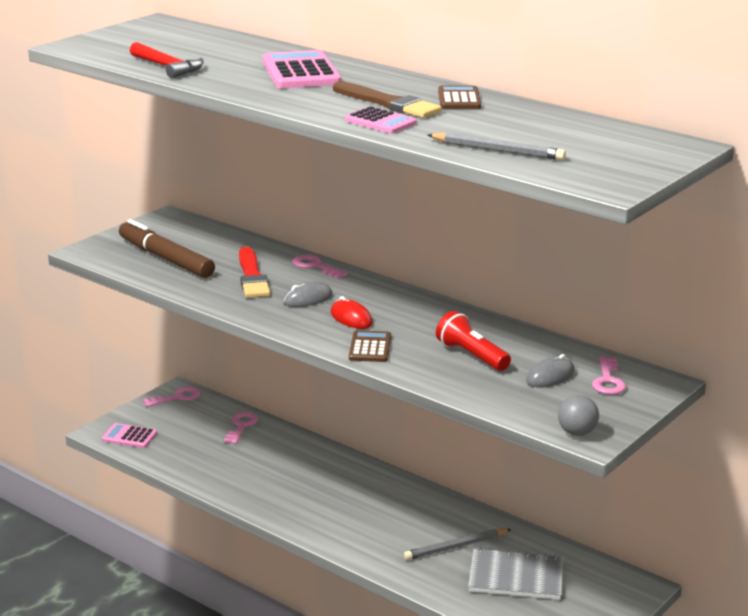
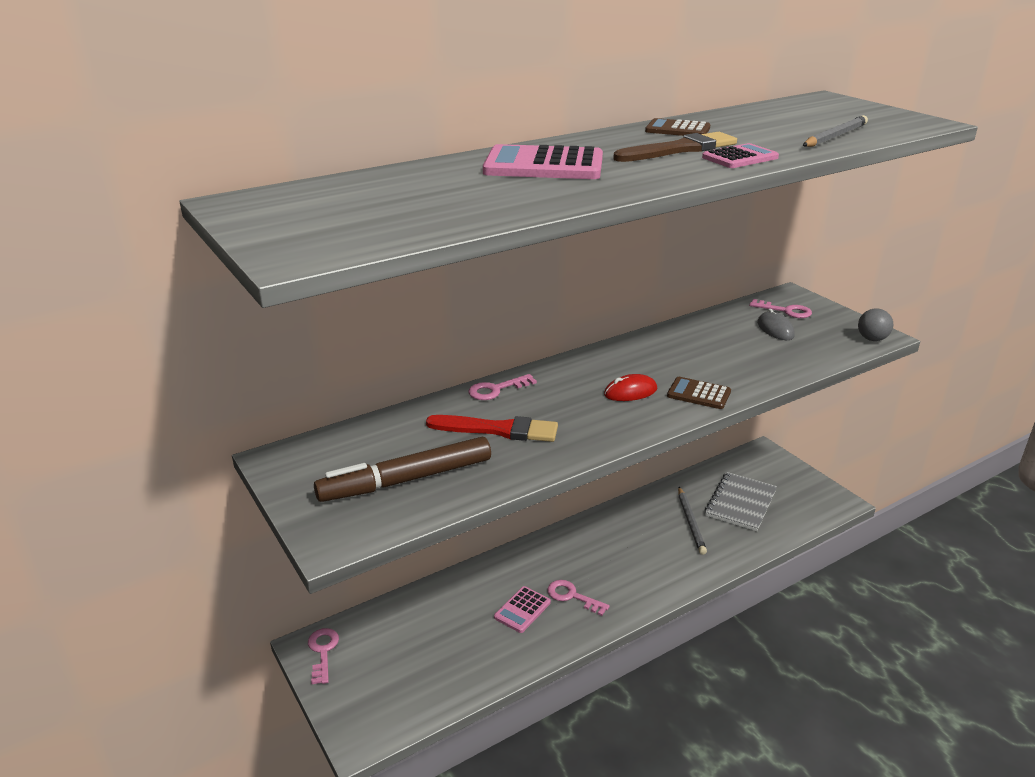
camera: 70 degrees left, 5 degrees up
(129, 437) = (386, 712): pink calculator -> pink calculator (522, 610)
(168, 67) = (466, 215): red hammer -> none
(241, 426) = (420, 610): pink key -> pink key (572, 596)
(307, 299) = (573, 407): grey mouse -> none
(471, 356) = (729, 352): red flashlight -> none

